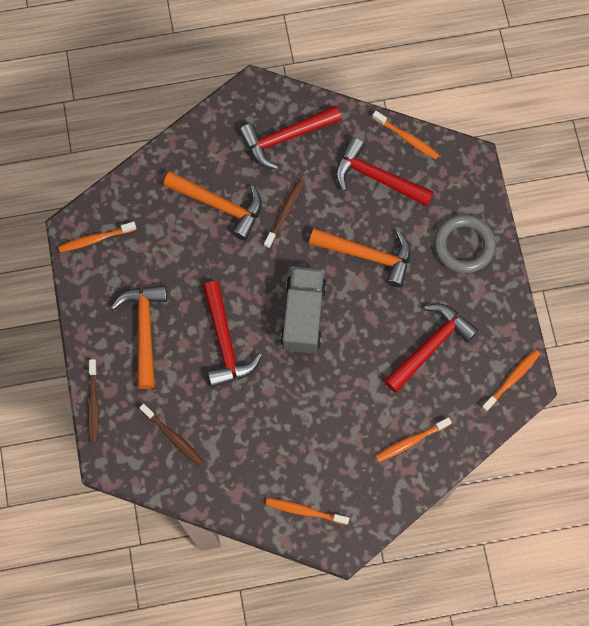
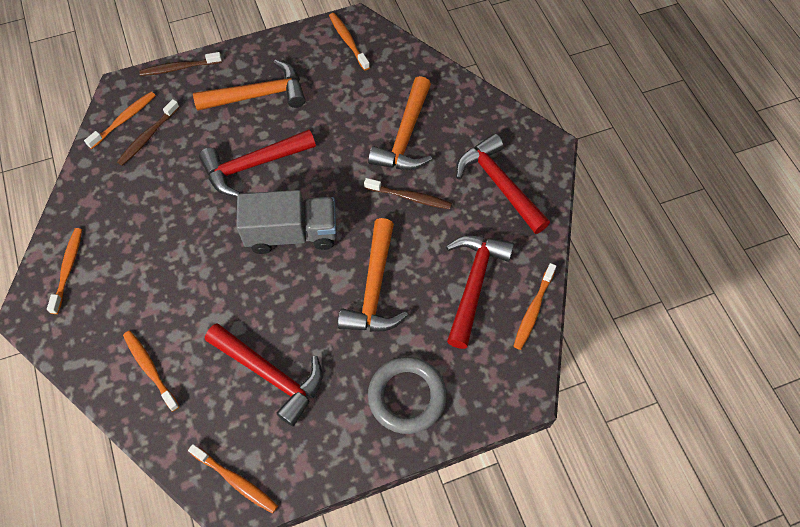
camera: 80 degrees right, 10 degrees down
(147, 459) = (124, 120): none -> orange toothbrush

